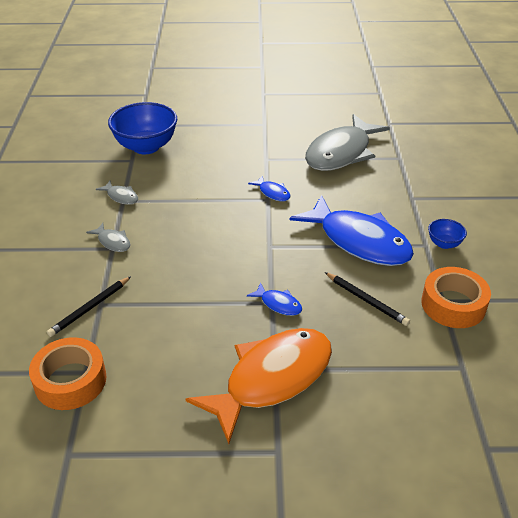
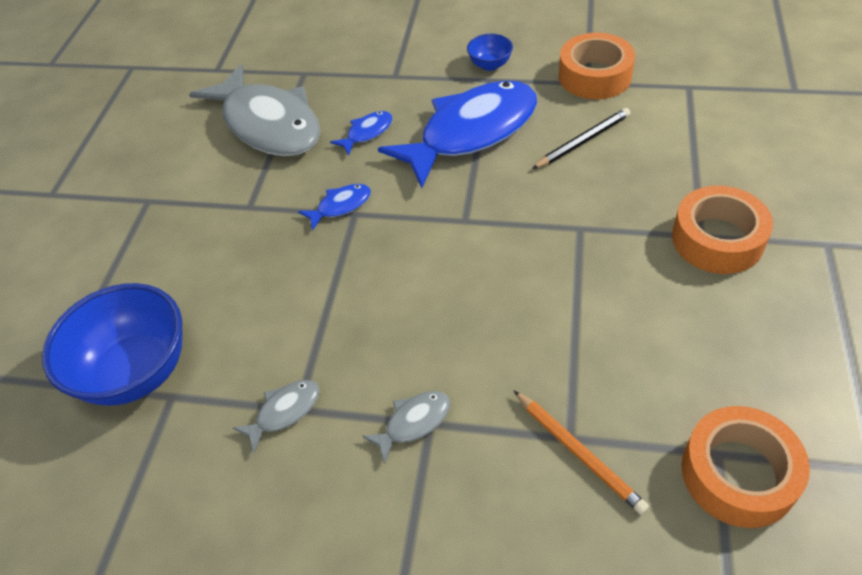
camera: 75 degrees left, 10 degrees up
(90, 308) = (578, 453): black pencil -> orange pencil
(272, 379) = (717, 239): orange fish -> orange tape
(278, 304) = (584, 221): blue fish -> blue fish (367, 133)

